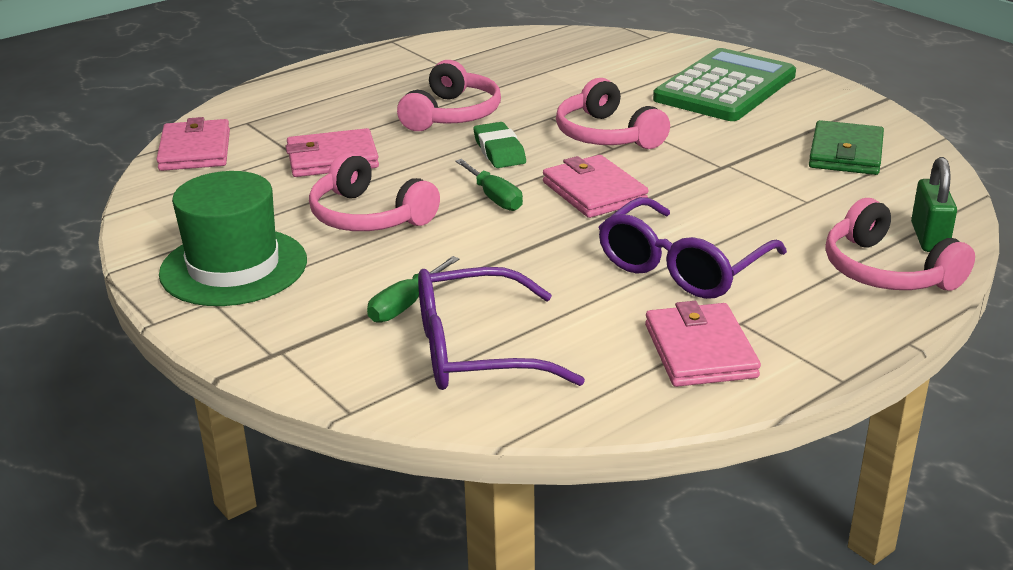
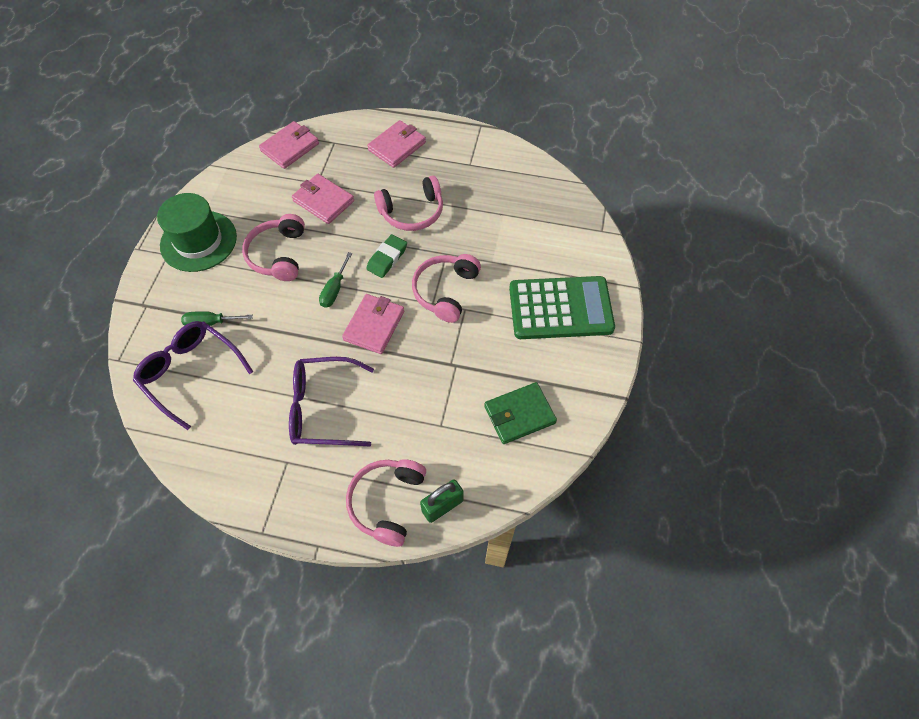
camera: 50 degrees right, 30 degrees up
(700, 351) = (248, 459): pink wallet -> pink wallet (397, 146)

